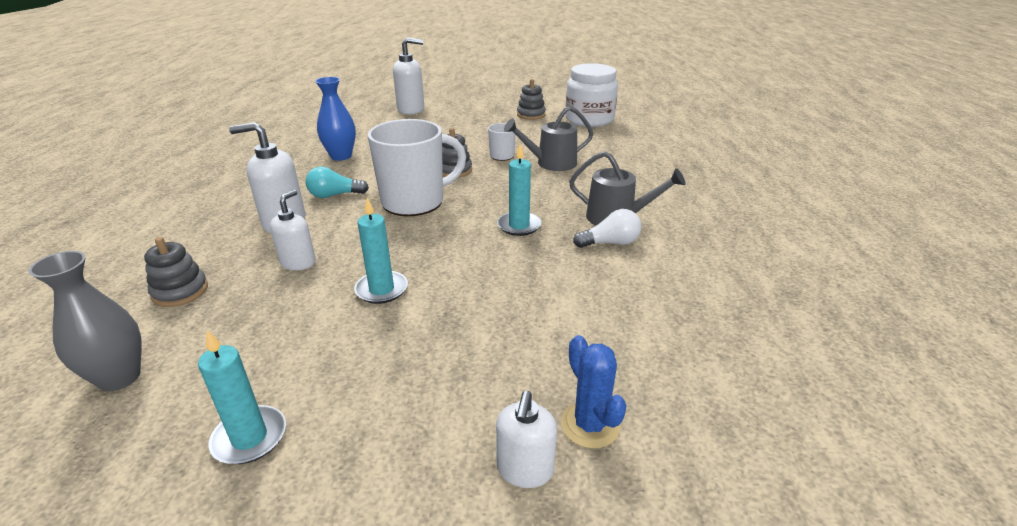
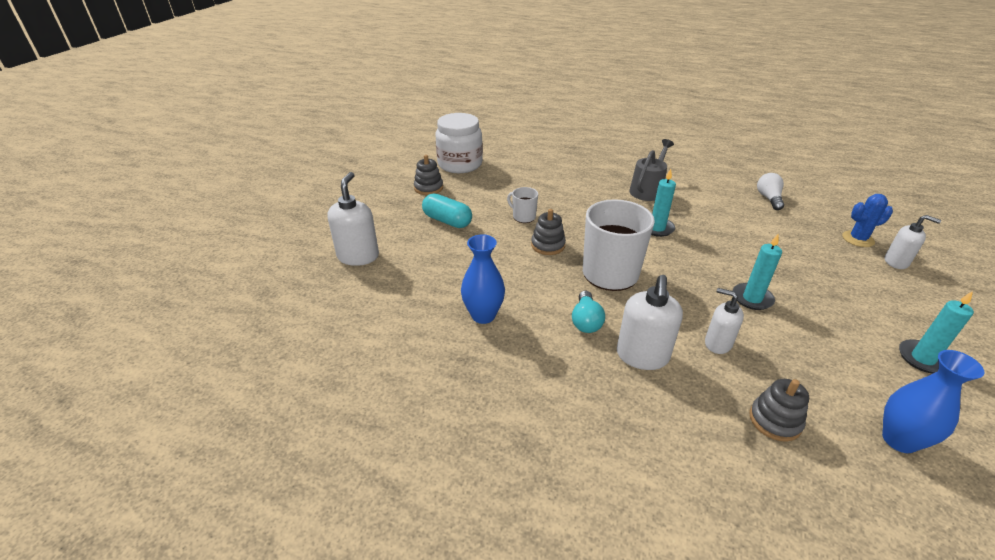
camera: 75 degrees left, 5 degrees up
(119, 377) = (899, 440): grey vase -> blue vase
(477, 128) = (447, 221): none -> turquoise capsule
(551, 163) = (549, 197): grey watering can -> none
(610, 243) = (682, 199): white light bulb -> white light bulb (768, 198)

